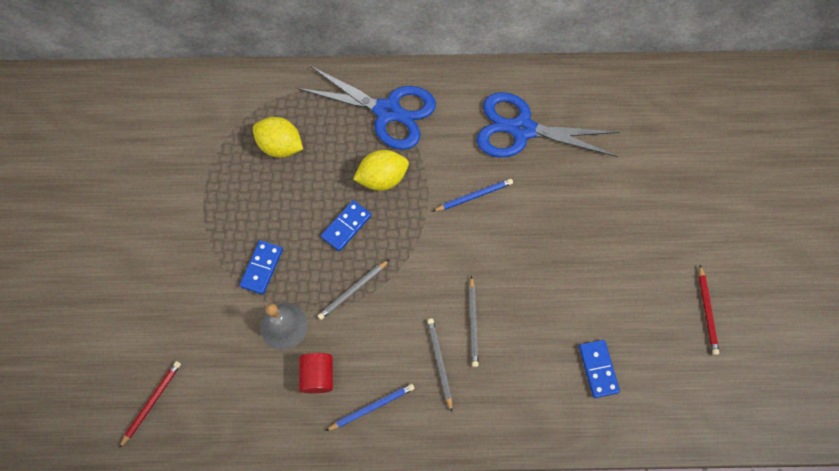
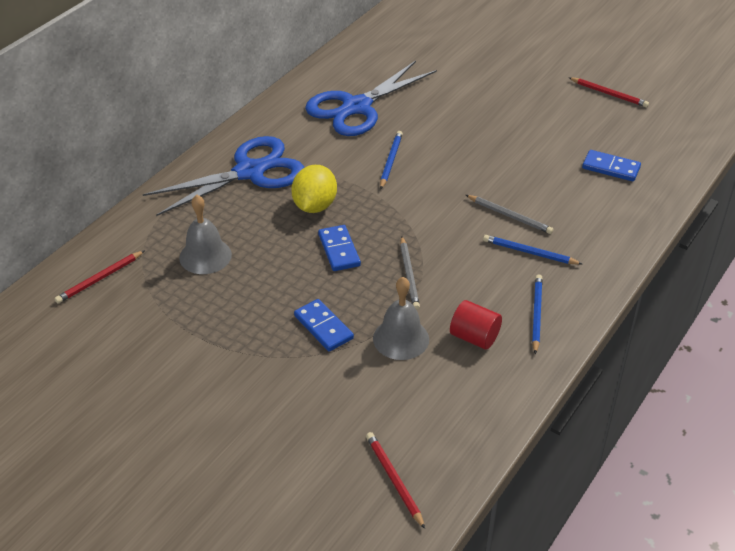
camera: 55 degrees left, 25 degrees down
(217, 102) = (100, 279): none -> red pencil
(281, 146) = (205, 256): yellow lemon -> grey bell
(439, 363) = (529, 253): grey pencil -> blue pencil

